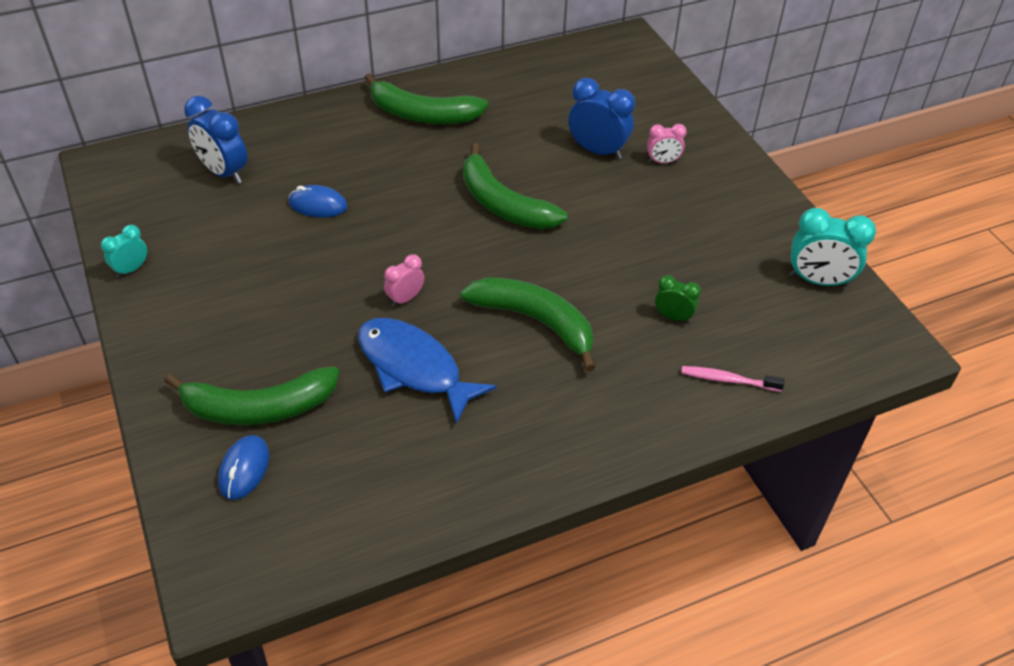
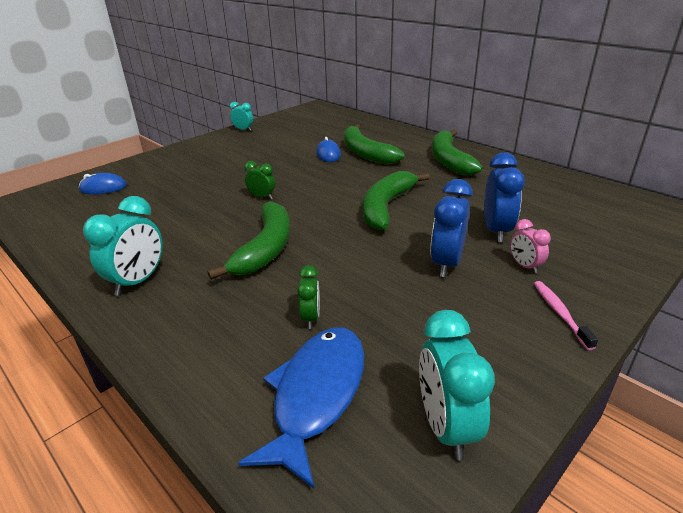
camera: 70 degrees right, 15 degrees down
(224, 172) = (333, 128): blue clock -> blue clock (446, 263)
(258, 408) = (151, 180): green banana -> green banana (365, 153)
(405, 298) = (262, 197): pink clock -> green clock
(414, 367) = (198, 215): blue fish -> blue fish (317, 395)
(546, 440) = (138, 281): none -> turquoise clock
(728, 380) = (238, 375): pink toothbrush -> pink toothbrush (560, 313)

